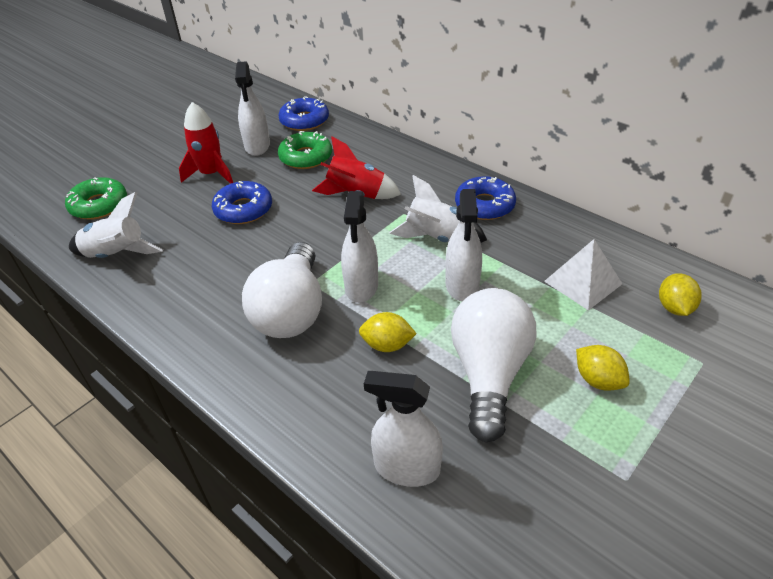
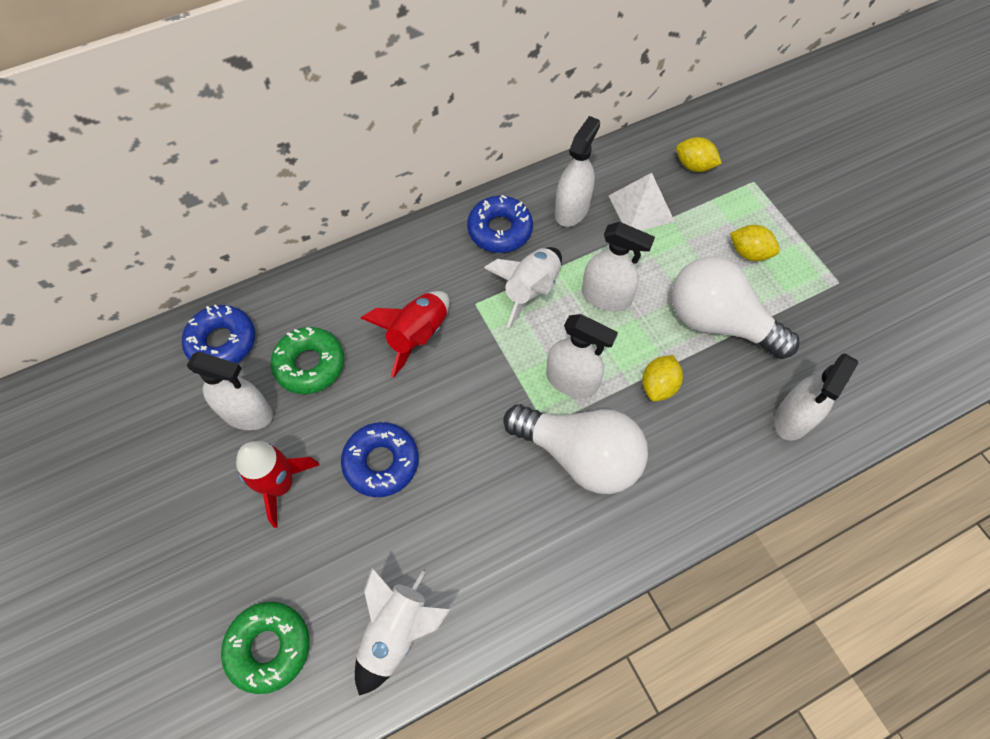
camera: 70 degrees left, 20 degrees up
(541, 239) = (572, 210): none -> white spray bottle
(598, 380) = (749, 253): yellow lemon -> yellow lemon turned 45 degrees clockwise

